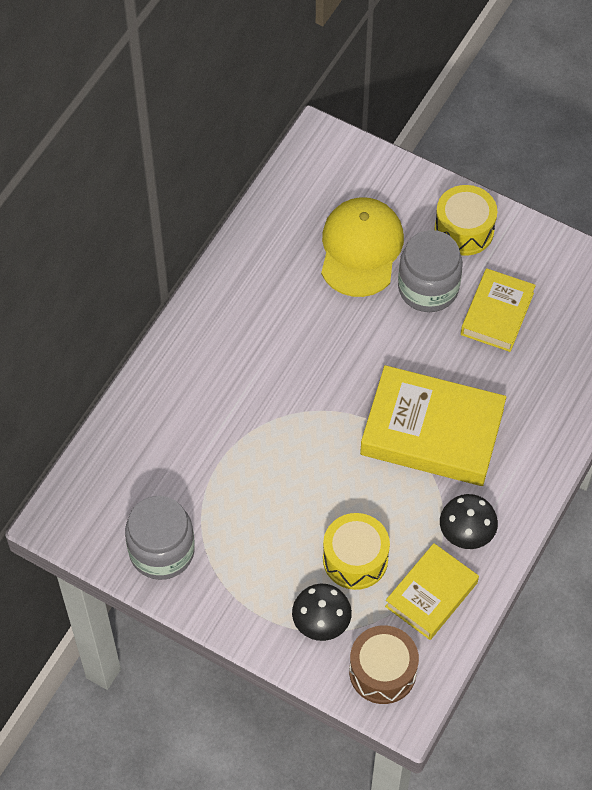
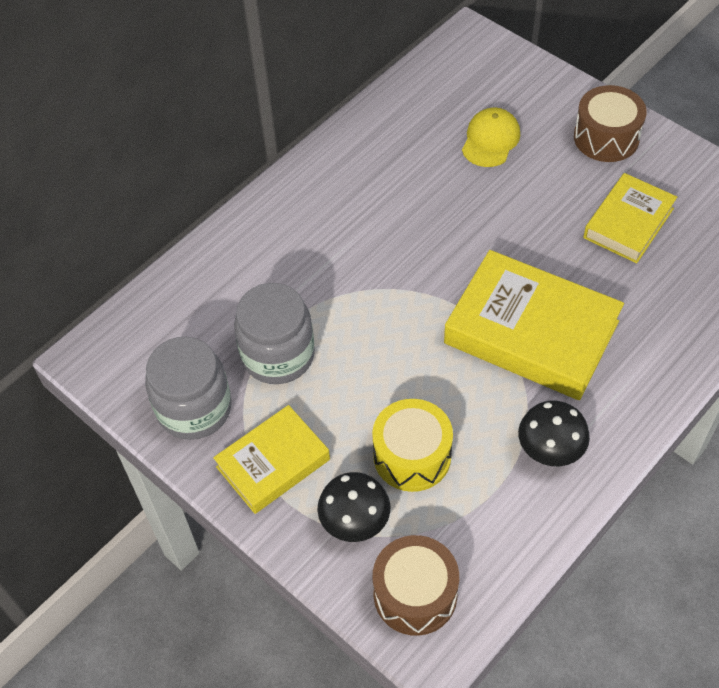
camera: 15 degrees right, 5 degrees down
(361, 249) = (490, 140): yellow cap -> yellow cap, size x0.61
(428, 288) = (556, 187): grey jar -> grey jar (278, 355)
(431, 594) = (494, 513): yellow book -> yellow book (273, 463)
(464, 230) = (606, 137): yellow drum -> brown drum

